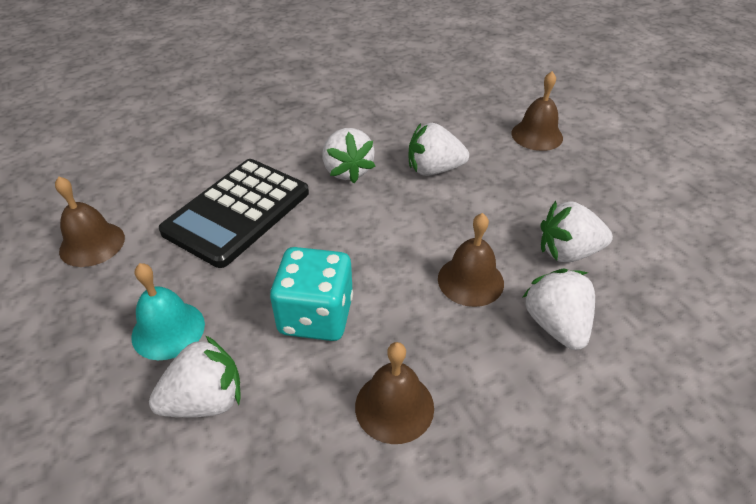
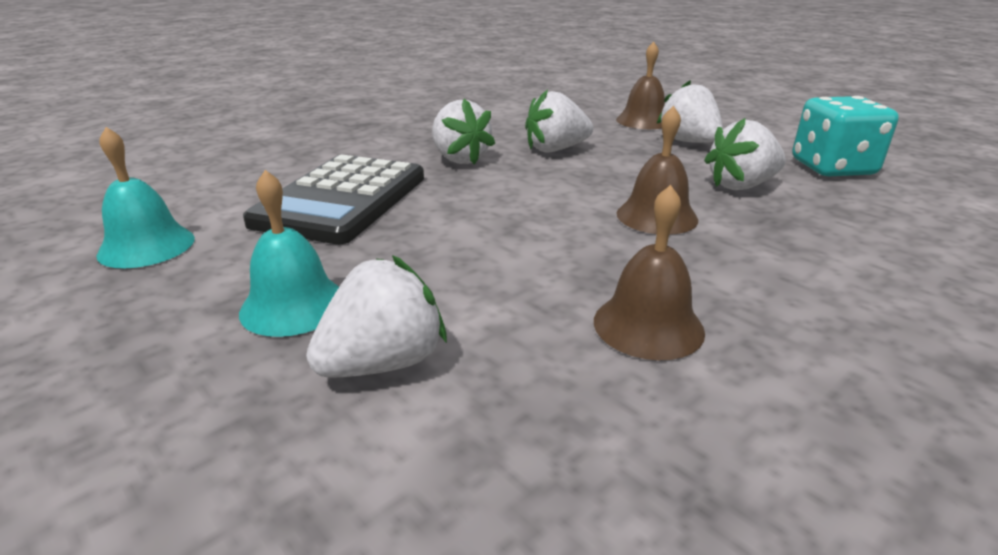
camera: 15 degrees left, 15 degrees down
(92, 244) = (146, 246): brown bell -> turquoise bell
(316, 316) = (493, 265): turquoise dice -> turquoise dice (832, 168)
(556, 325) = (776, 235): white strawberry -> white strawberry (688, 142)

